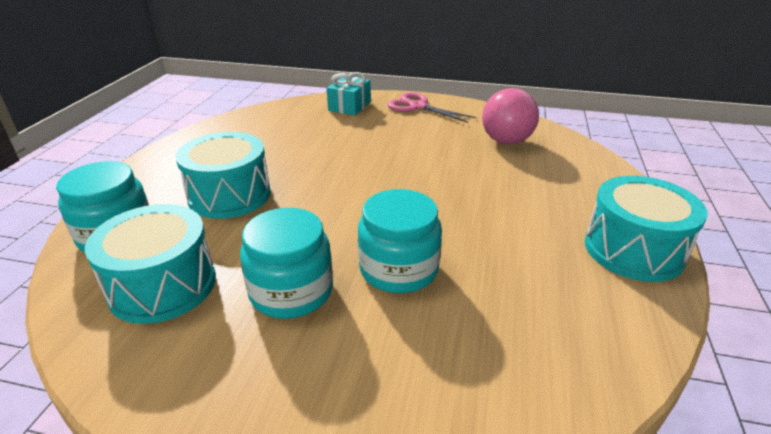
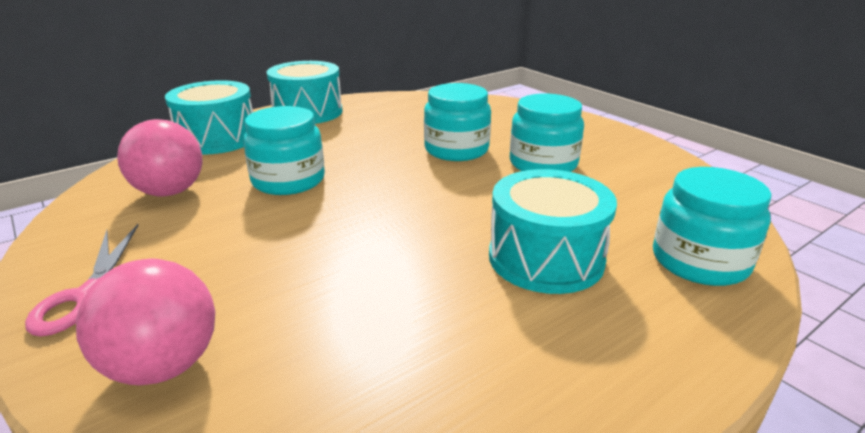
camera: 140 degrees left, 5 degrees down
(163, 285) = (645, 199): turquoise drum -> turquoise drum (217, 139)
(349, 106) = (163, 365): turquoise gift -> pink ball
(464, 175) = (288, 180): none -> turquoise jar

